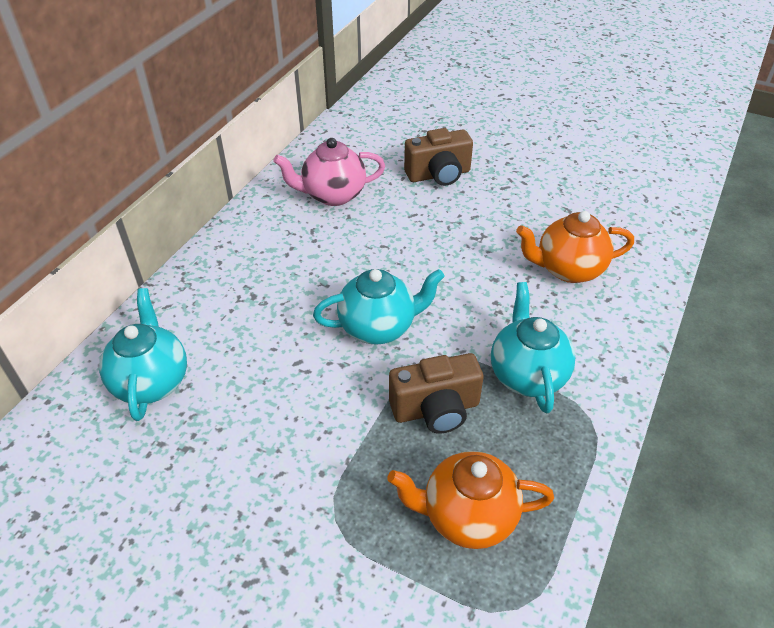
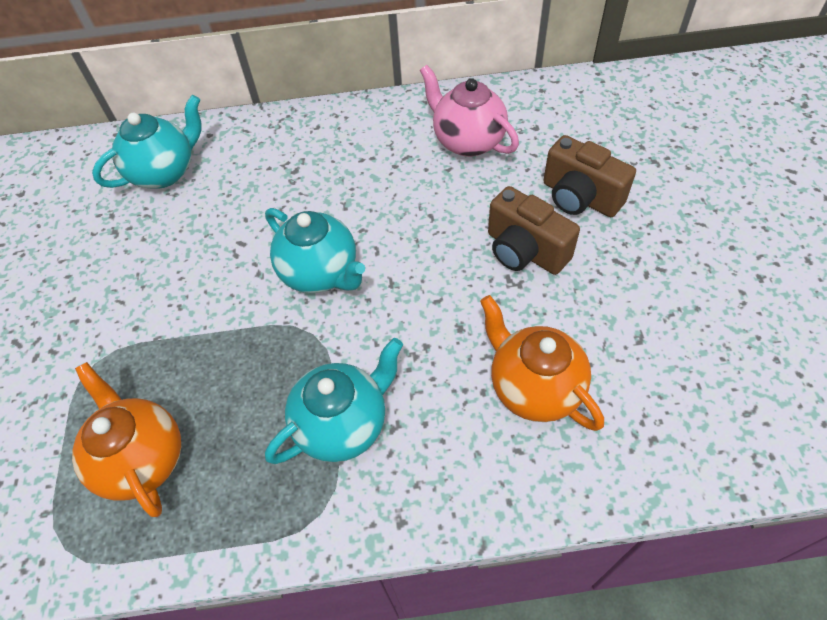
camera: 60 degrees right, 10 degrees up
(436, 409) = (250, 370): brown camera -> brown camera (524, 251)

